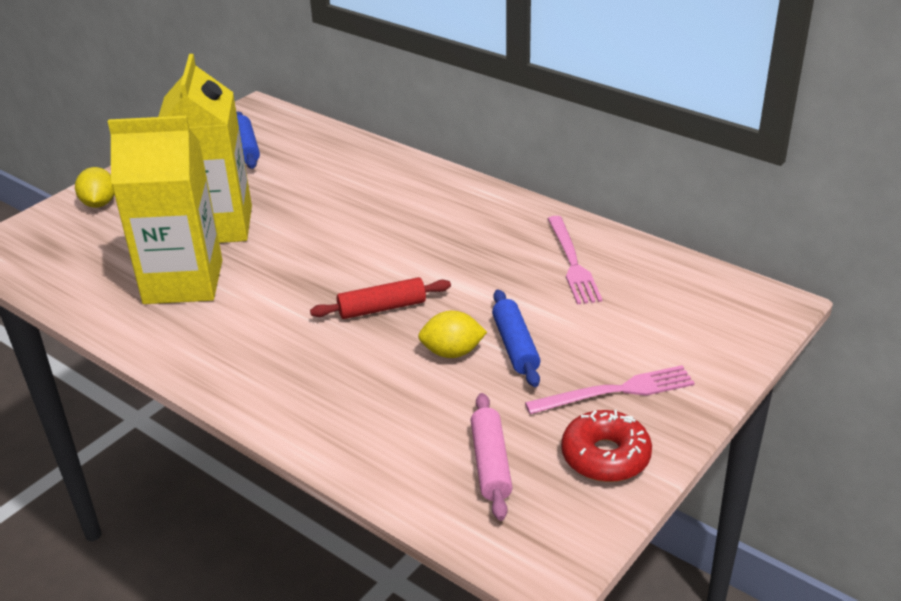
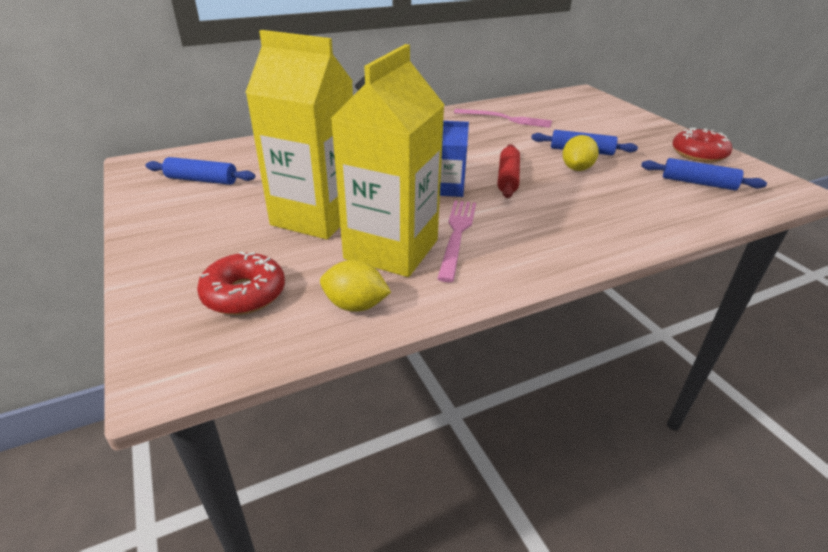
camera: 65 degrees left, 0 degrees up
(85, 240) = (244, 294): none -> red donut
(99, 203) = (180, 273): yellow lemon -> yellow lemon (355, 305)
(323, 278) = (449, 190): none -> blue carton
(490, 463) = (698, 183): pink rolling pin -> blue rolling pin
(616, 391) = (640, 138): pink fork -> pink fork (457, 235)

